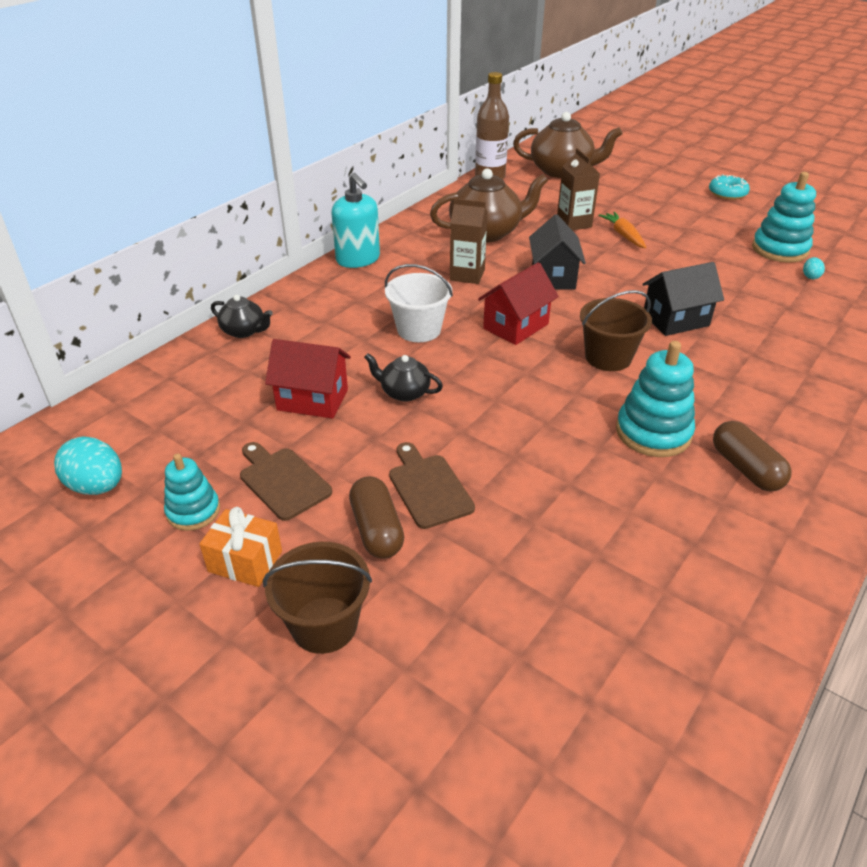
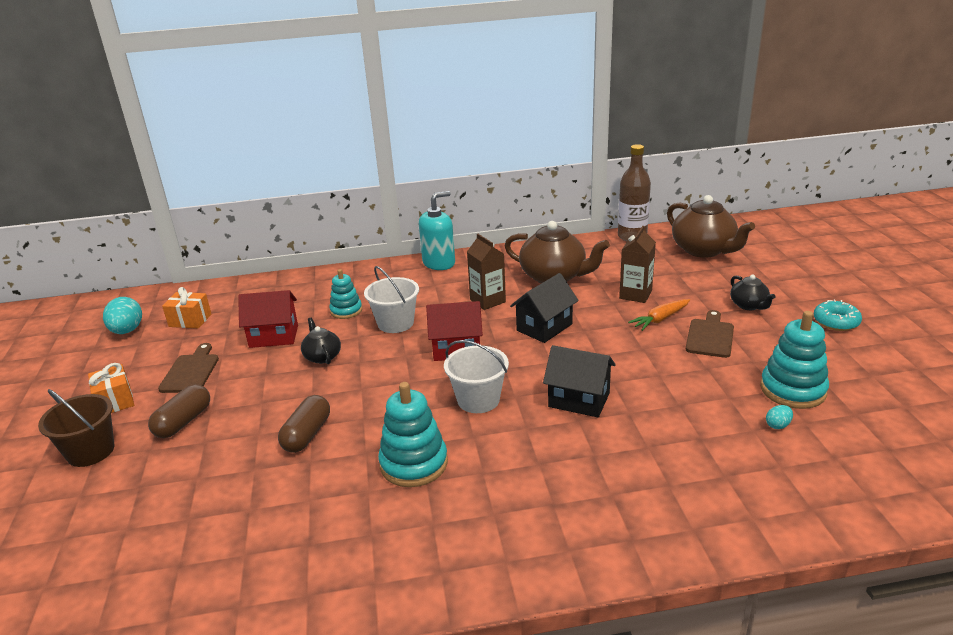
camera: 45 degrees right, 10 degrees down
(169, 433) = (190, 320): none -> orange gift
(193, 511) = (137, 364): turquoise stacking toy -> turquoise stacking toy (346, 311)
(244, 331) = (308, 281): black teapot -> black teapot (749, 305)
(312, 400) = (274, 336): red house -> red house turned 60 degrees counterclockwise
(358, 259) = (439, 263): turquoise soap dispenser -> turquoise soap dispenser turned 135 degrees counterclockwise
(428, 487) = (241, 416): brown cutting board -> brown cutting board (710, 336)
(608, 357) = (478, 400): brown bucket -> white bucket
(623, 235) = (660, 319): orange carrot -> orange carrot turned 150 degrees counterclockwise
(745, 468) = (428, 525): brown capsule -> brown capsule (307, 434)

